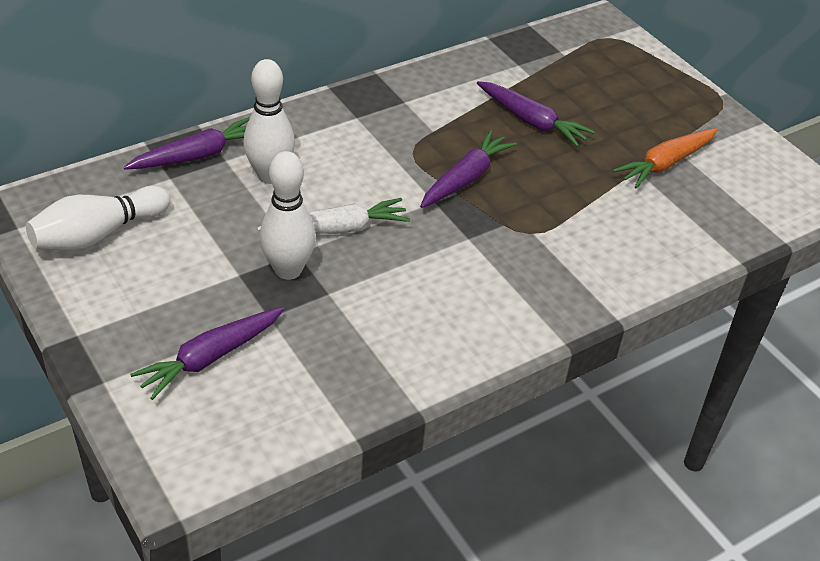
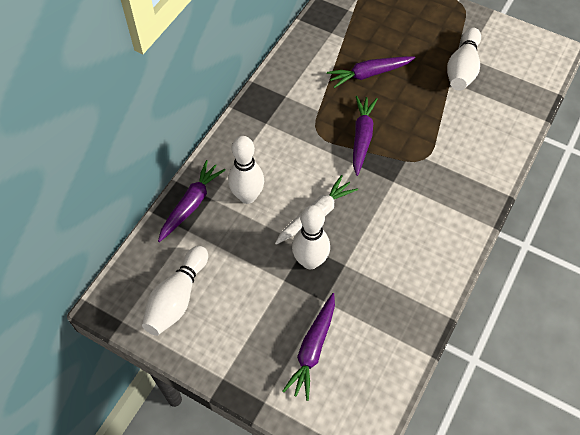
camera: 25 degrees left, 15 degrees up
(531, 121) = (369, 74): purple carrot -> purple carrot turned 150 degrees clockwise
(665, 164) = (462, 69): orange carrot -> white bowling pin

